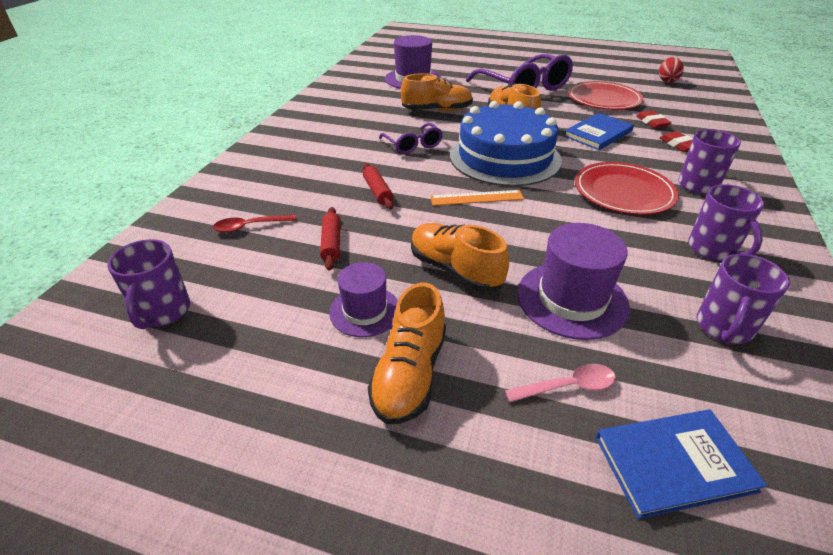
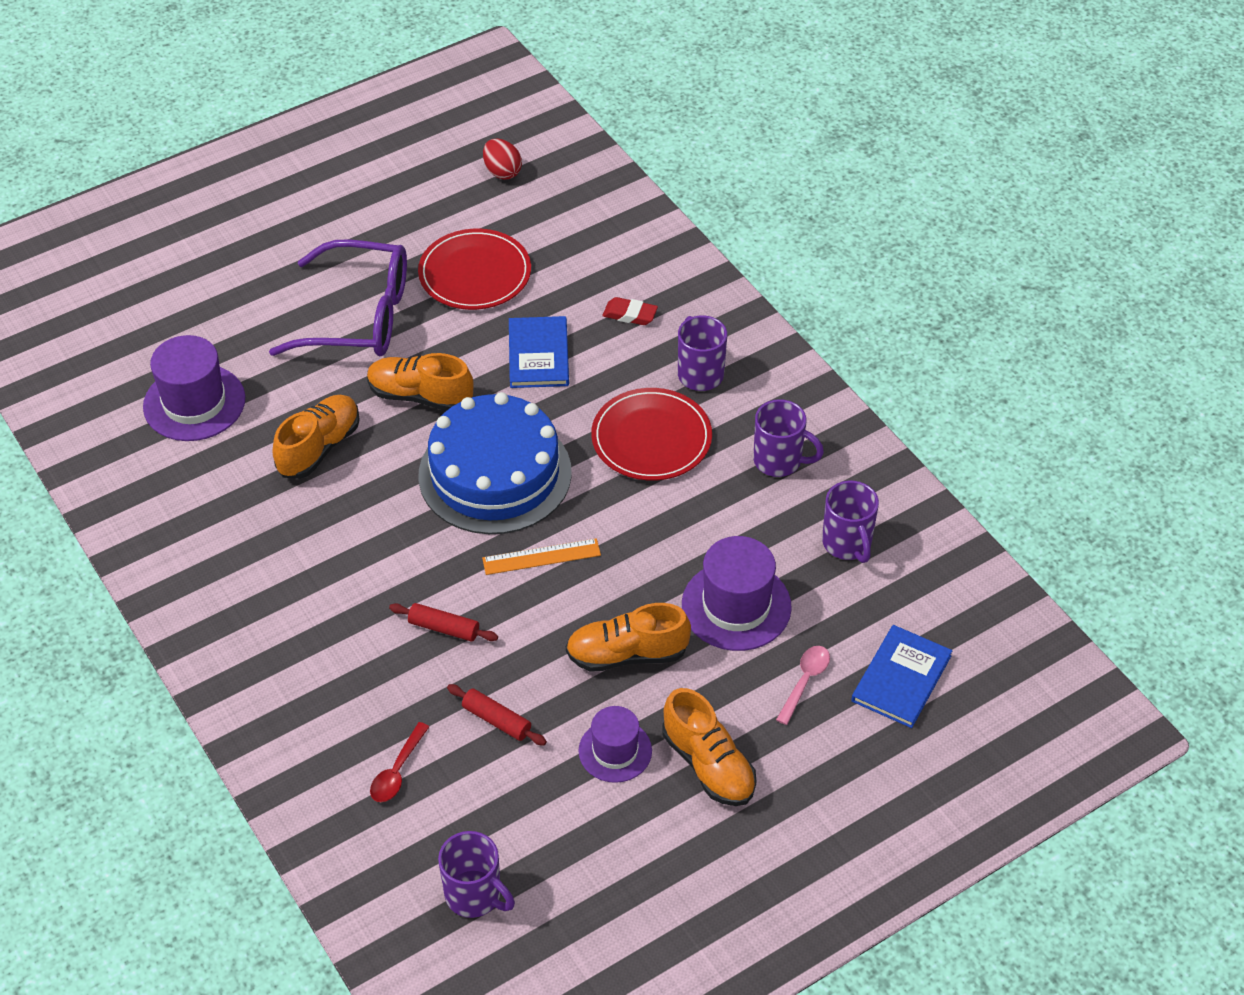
camera: 50 degrees left, 10 degrees up
(413, 145) = (379, 532): purple glasses -> none
(476, 198) = (541, 556): orange ruler -> orange ruler turned 45 degrees clockwise
(652, 122) = (569, 288): red eraser -> none

